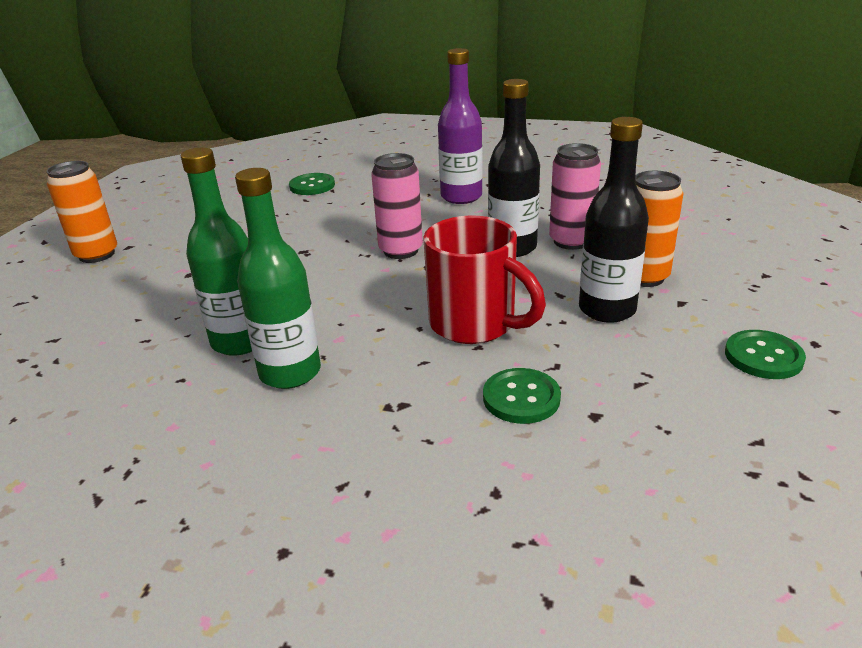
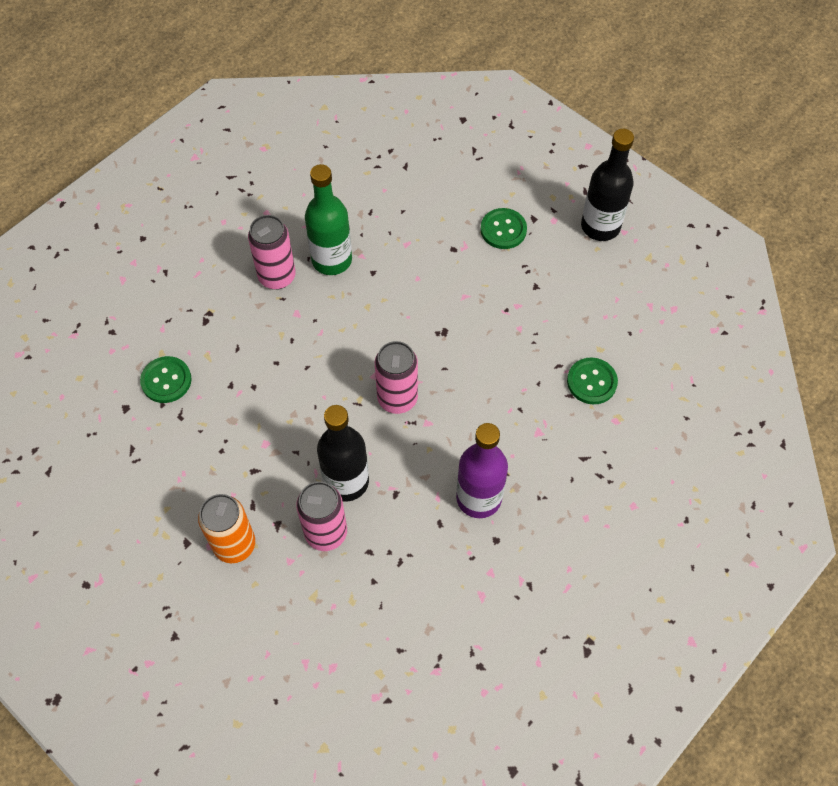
camera: 115 degrees right, 30 degrees up
(97, 255) = (530, 197): orange can -> none
(290, 372) = (277, 276): green bottle -> pink can
(475, 324) = (255, 396): red mug -> none
(607, 310) = (213, 487): black bottle -> black bottle (600, 226)
(763, 357) = (99, 539): green button -> green button (503, 230)

